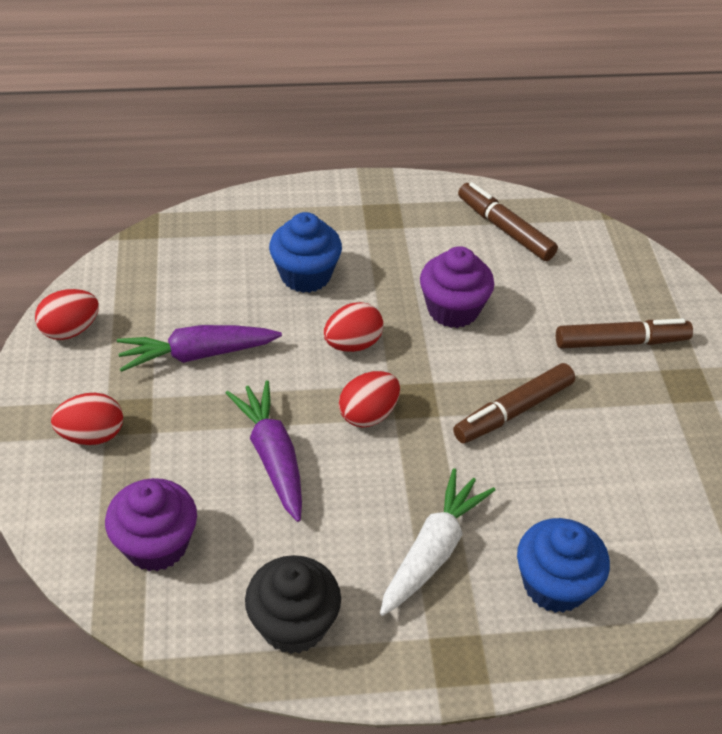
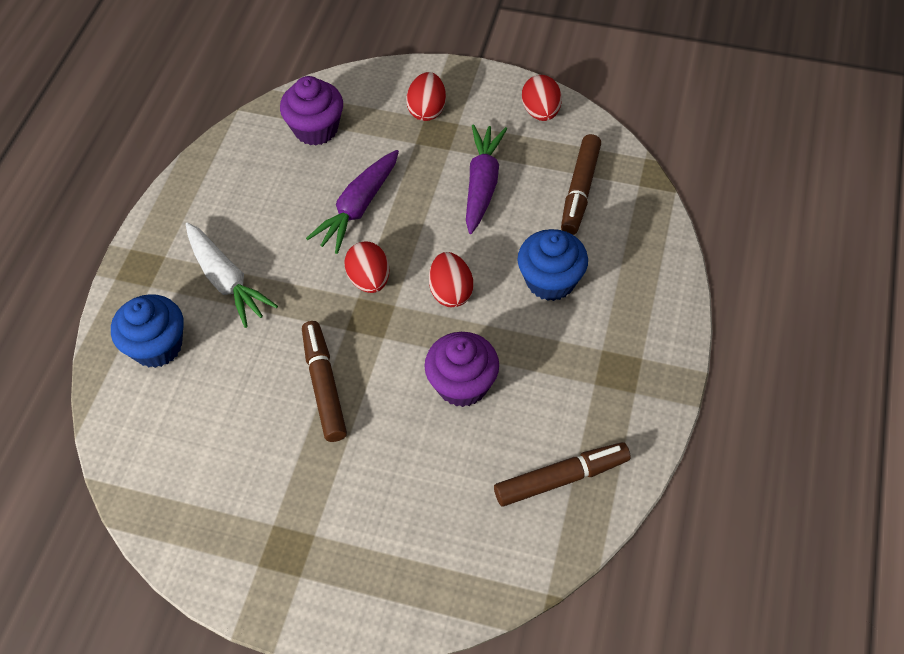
camera: 115 degrees right, 10 degrees up
(272, 456) = (358, 208): purple carrot -> purple carrot turned 120 degrees clockwise
(293, 624) = (217, 186): black cupcake -> none
(621, 342) = (362, 516): brown marker -> brown marker (580, 190)

